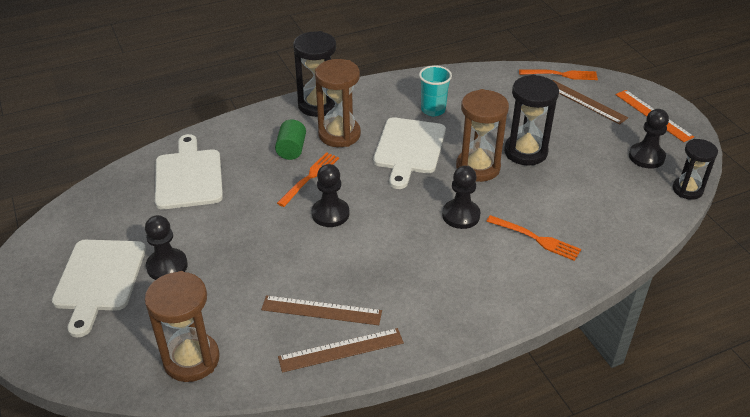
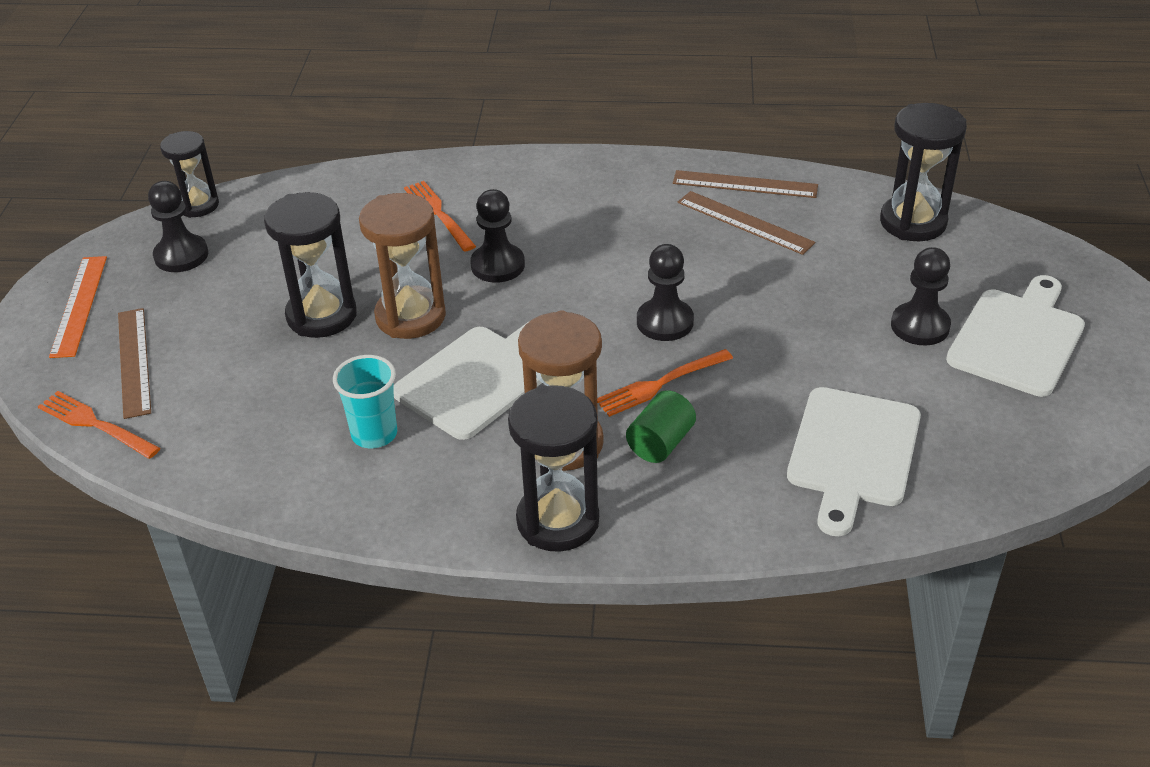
camera: 150 degrees left, 0 degrees up
(191, 359) = (913, 222): brown hourglass -> black hourglass

